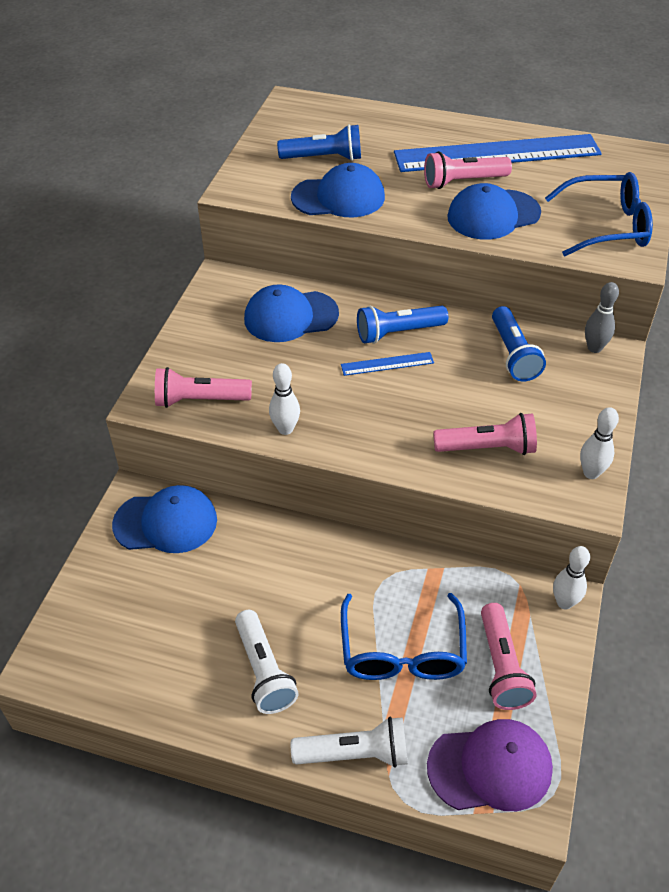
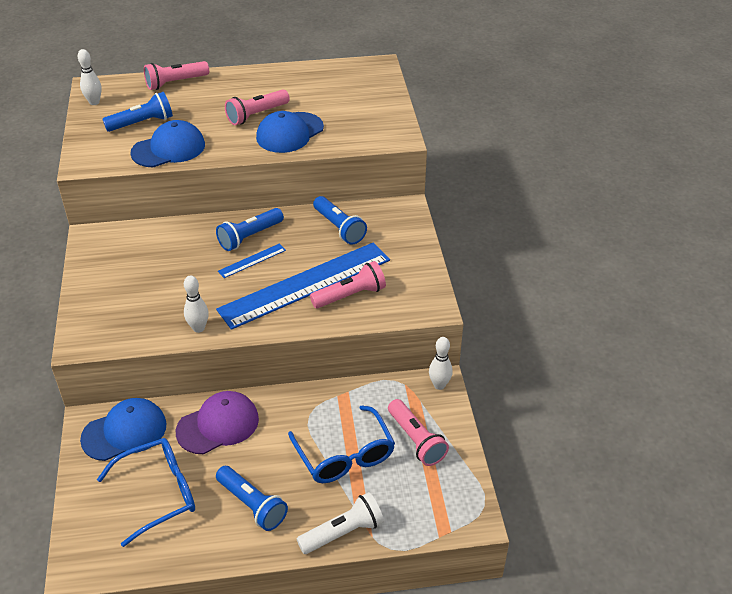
camera: 25 degrees left, 5 degrees down
(200, 400) = (121, 328): pink flashlight -> pink flashlight (175, 83)
(263, 671) = (252, 505): white flashlight -> blue flashlight
(290, 316) = (162, 248): blue cap -> none
(490, 767) = (437, 505): purple cap -> purple cap (218, 425)
(497, 154) = (272, 89): blue ruler -> blue ruler (305, 285)
(591, 473) = (426, 290): white bowling pin -> white bowling pin (94, 102)
(594, 348) = (392, 208): grey bowling pin -> none
(607, 226) = (372, 121): blue glasses -> blue glasses (159, 493)

